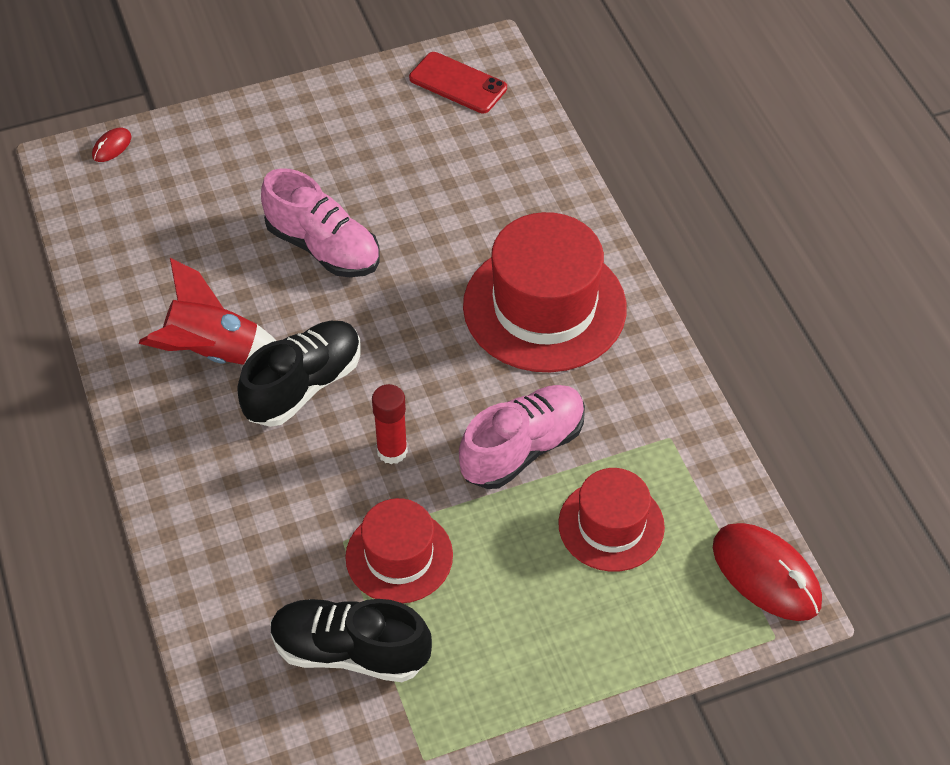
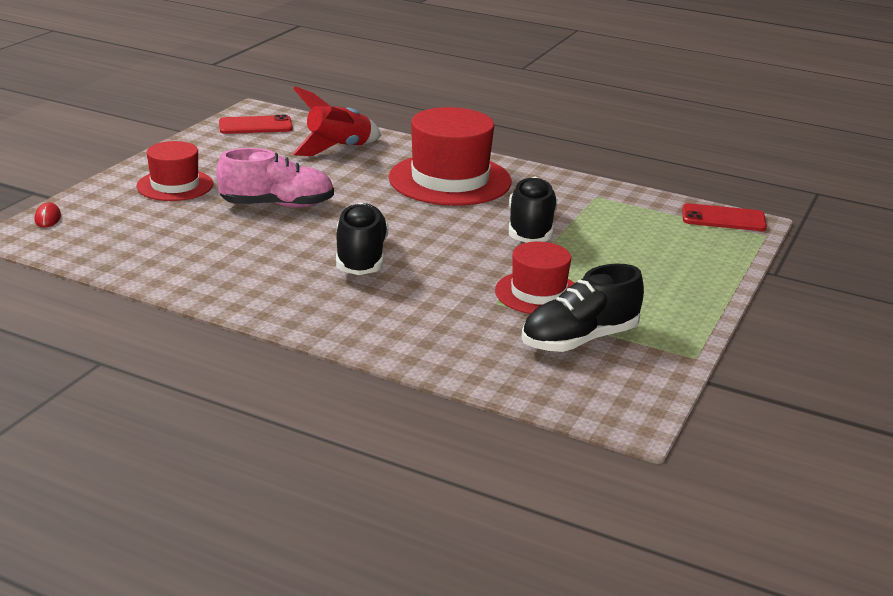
camera: 45 degrees left, 25 degrees down
(213, 353) = (276, 269): red rocket -> red rocket (338, 149)
(392, 451) = (461, 259): red glue stick -> none
(522, 448) = (531, 229): pink shoe -> black shoe
(611, 525) = (624, 234): red hat -> red hat (175, 185)
(766, 574) = (723, 218): red mouse -> red phone

